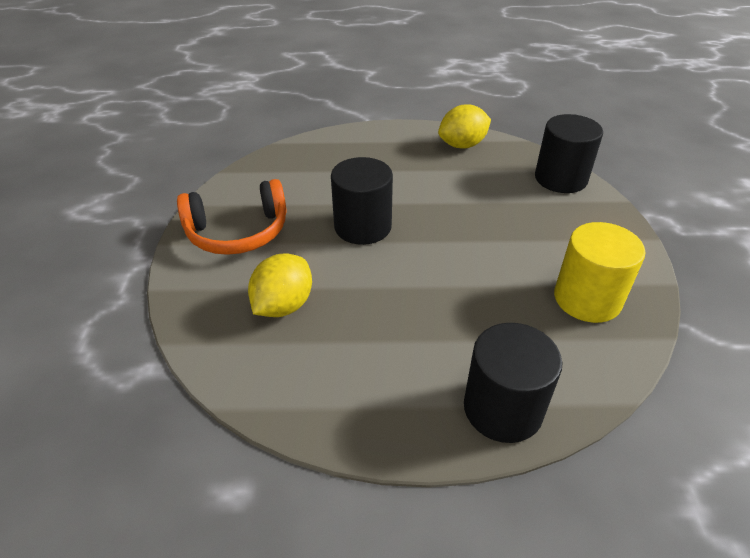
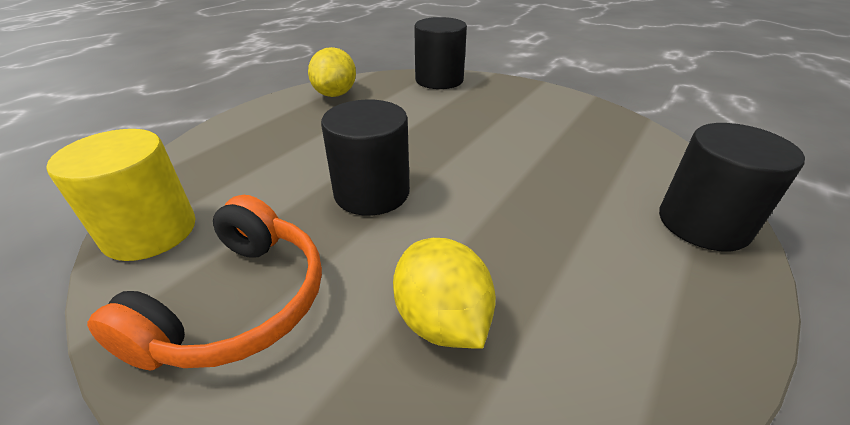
camera: 55 degrees left, 5 degrees down
(587, 299) = (587, 129): yellow cylinder -> yellow cylinder (150, 232)

